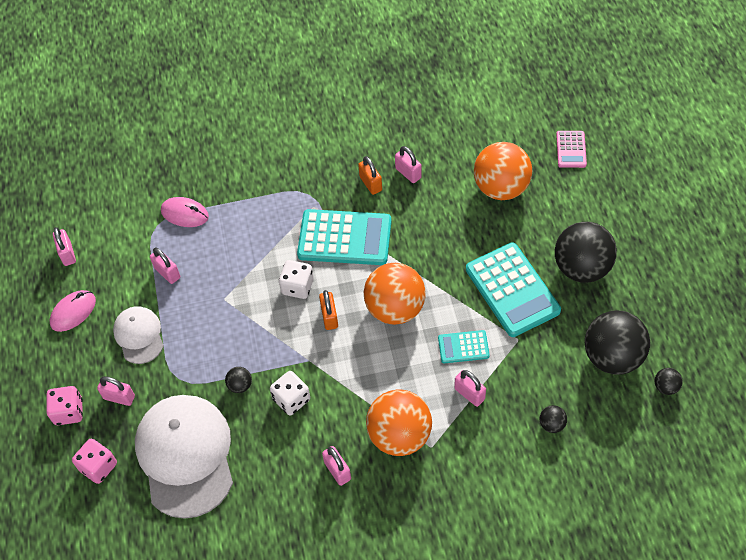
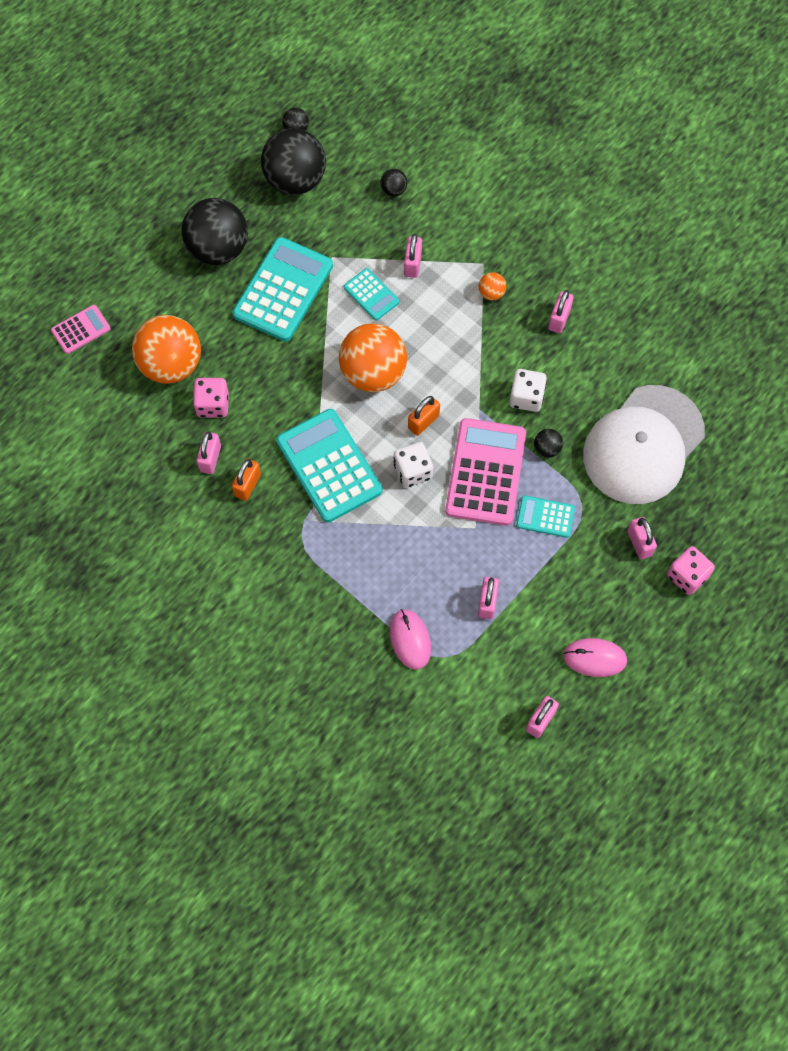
camera: 130 degrees left, 10 degrees up
(98, 466) = (710, 508): pink dice -> pink dice (212, 404)
(139, 335) = (570, 575): white cap -> none
(192, 349) = (545, 517): none -> turquoise calculator
(257, 332) = (486, 472): none -> pink calculator
(399, 435) = (491, 293): orange ball -> orange ball, size x0.42

